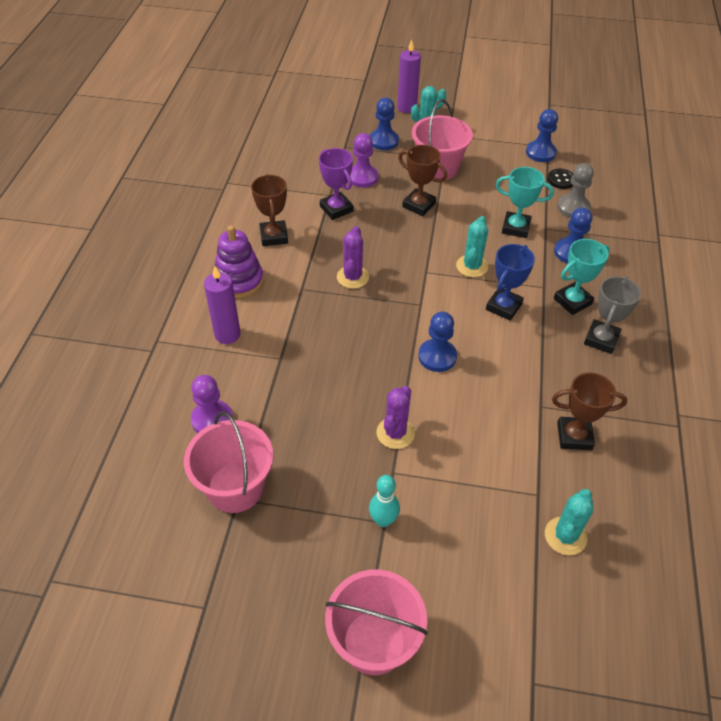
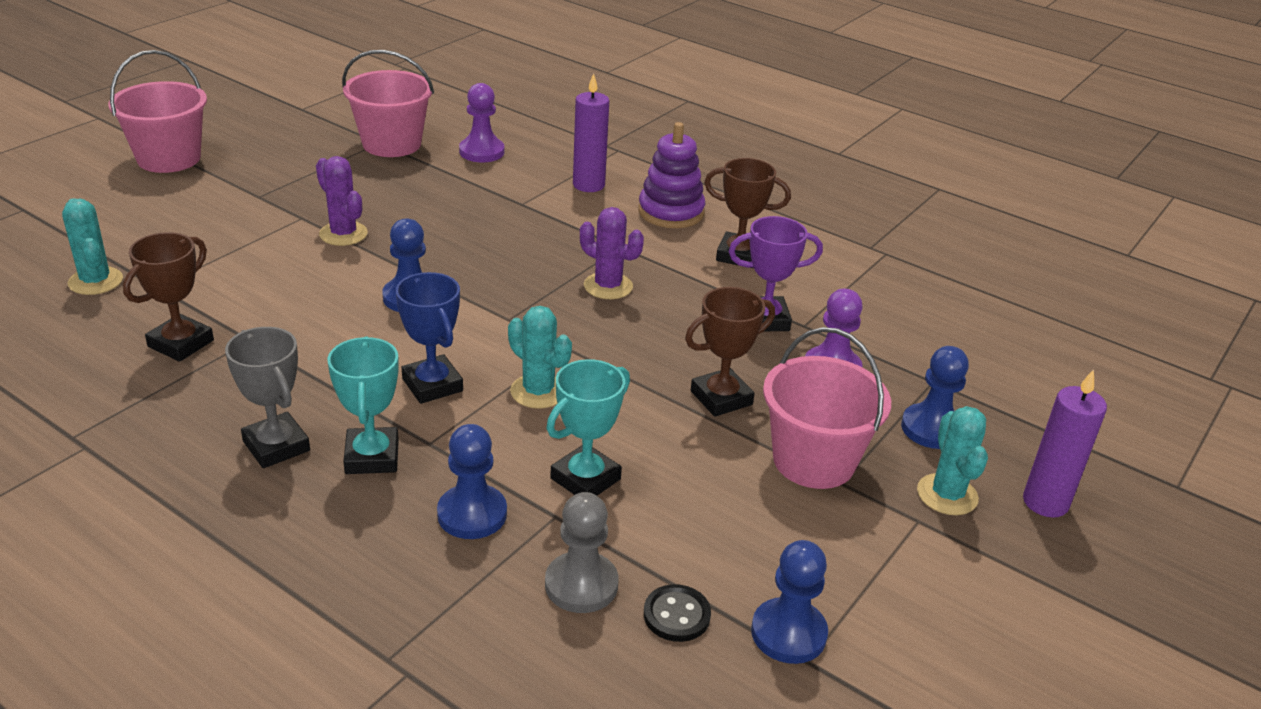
camera: 115 degrees right, 15 degrees down
(383, 520) = (261, 196): turquoise bowling pin -> none

